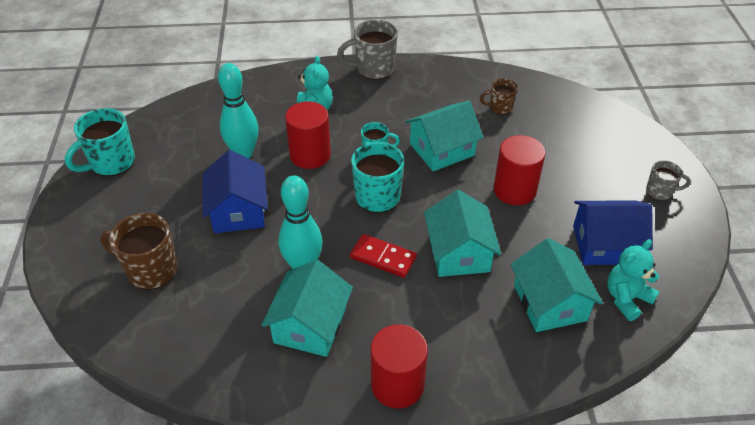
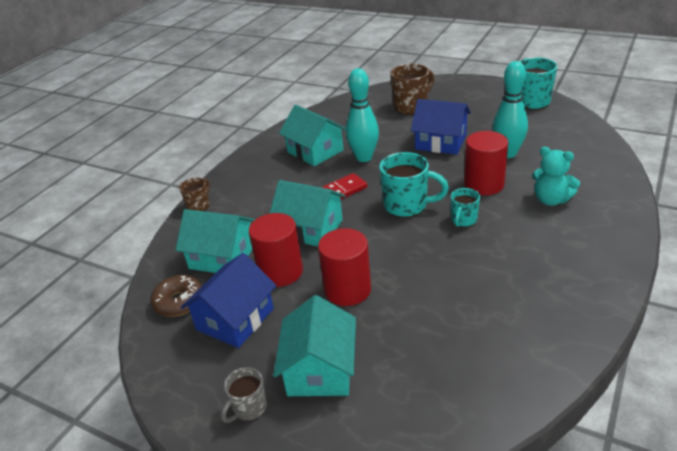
camera: 125 degrees right, 10 degrees down
(373, 69) = (614, 258): grey mug -> none
(397, 384) = (242, 171): red cylinder -> red cylinder (280, 272)
(442, 150) = (439, 262): turquoise house -> turquoise house (320, 369)
(500, 107) = (484, 337): brown mug -> brown mug (199, 206)
(626, 298) = (179, 302): turquoise teddy bear -> brown donut

